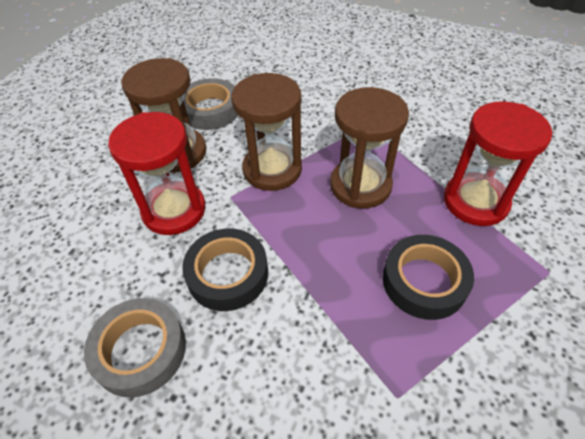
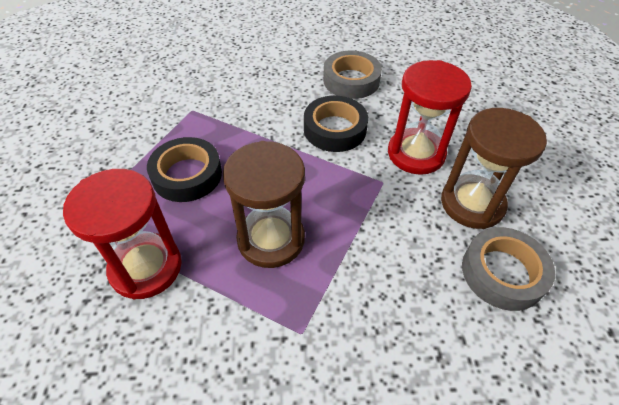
camera: 150 degrees right, 0 degrees up
(272, 169) = (368, 222): brown hourglass -> none

